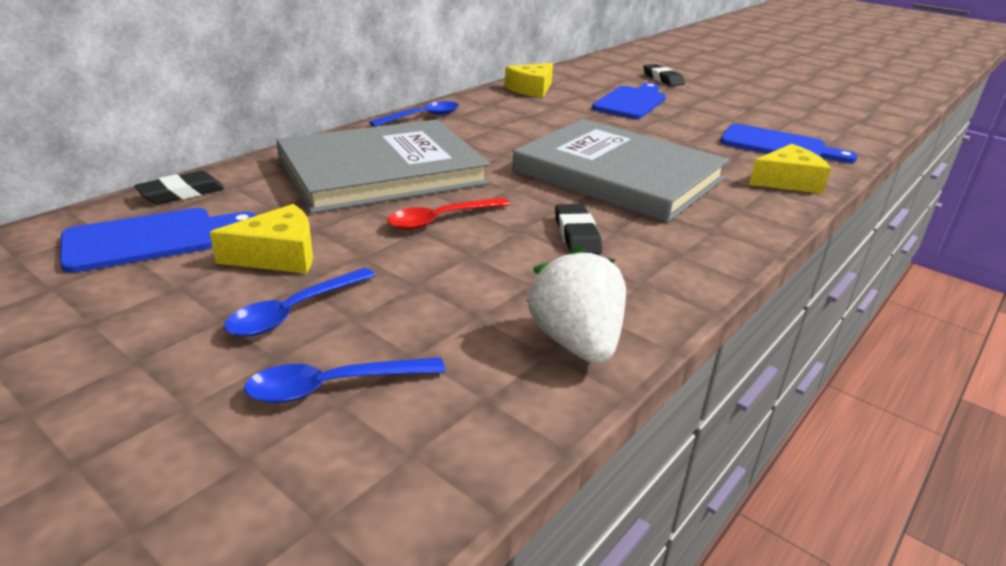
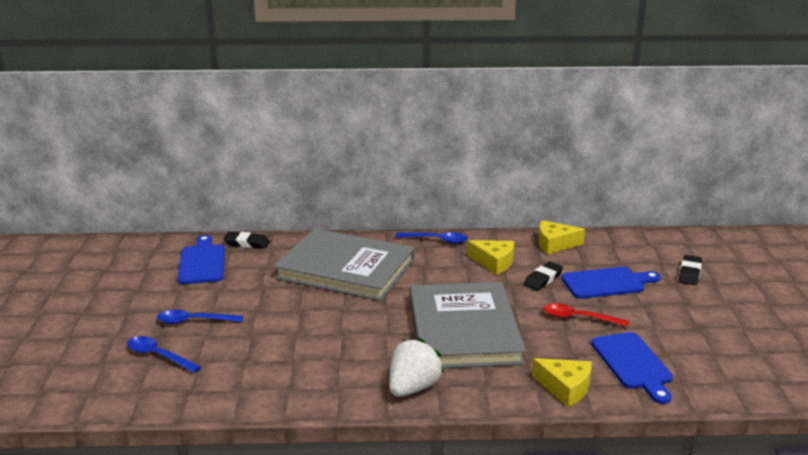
camera: 50 degrees right, 5 degrees down
(150, 239) = (202, 262): blue cutting board -> blue cutting board turned 120 degrees counterclockwise
(278, 255) = (229, 293): yellow cheese -> yellow cheese (494, 262)
(441, 220) = (319, 309): red spoon -> red spoon (578, 318)
(576, 342) = (257, 393): white strawberry -> white strawberry (413, 388)
(577, 234) = (362, 350): black eraser -> black eraser (543, 279)

